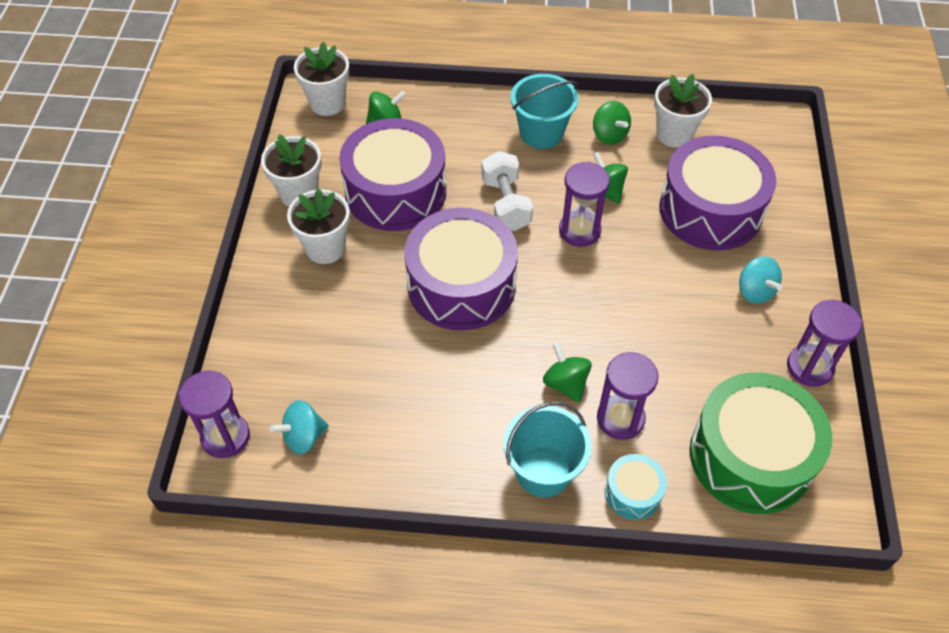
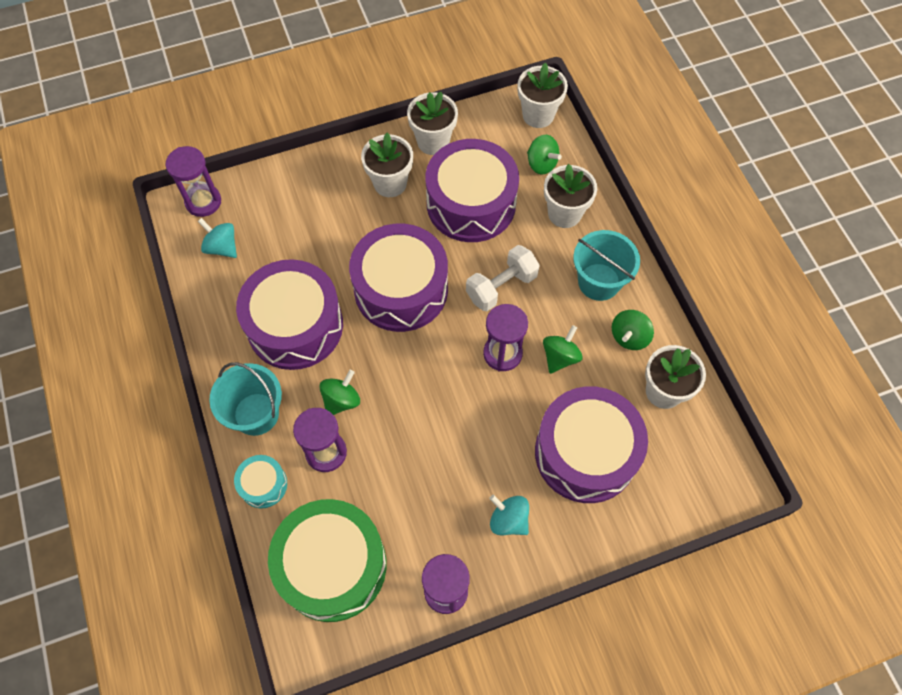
camera: 65 degrees right, 10 degrees up
(452, 396) = (295, 325): none -> purple drum
(453, 128) = (564, 213): none -> white flower pot
(755, 291) = (508, 520): turquoise spinning top -> turquoise spinning top turned 90 degrees clockwise

